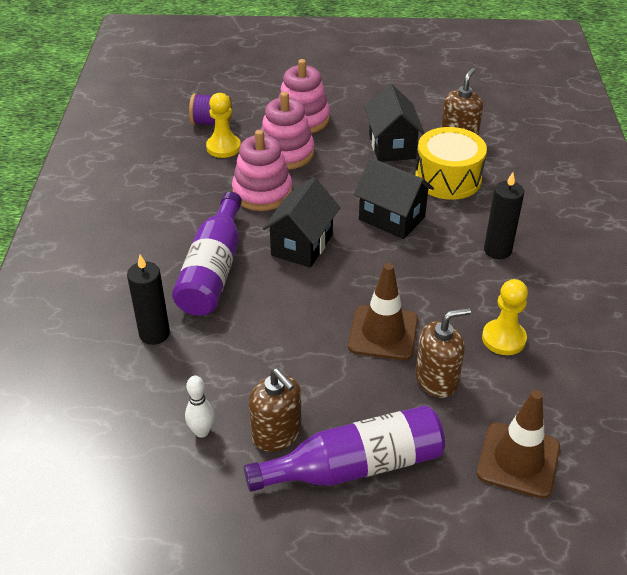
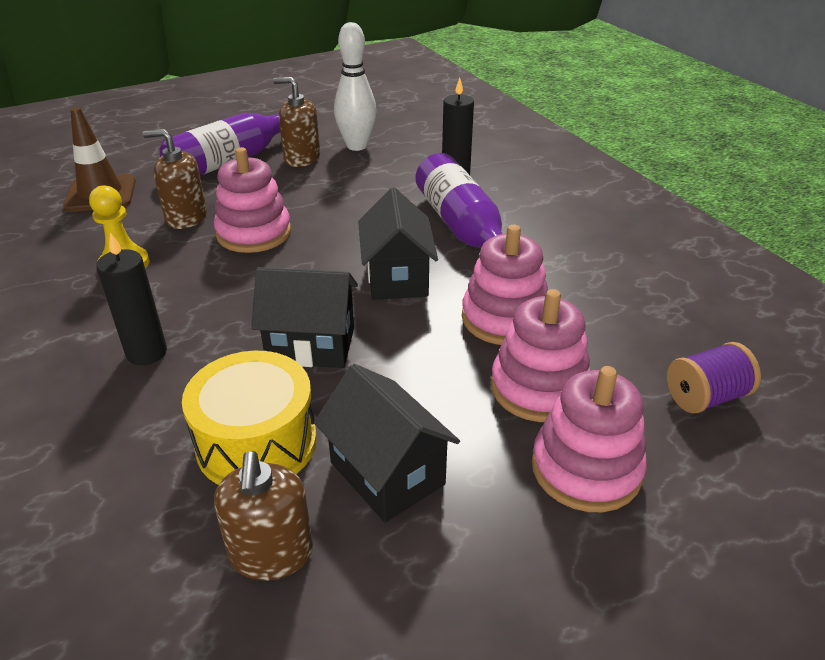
camera: 150 degrees right, 5 degrees down
(202, 431) = (357, 146): white bowling pin -> white bowling pin, size x1.83
(223, 147) = (632, 362): yellow pawn -> none
(383, 333) = (254, 233): brown traffic cone -> pink stacking toy
(436, 380) = (186, 217): brown soap dispenser -> brown soap dispenser turned 60 degrees clockwise

